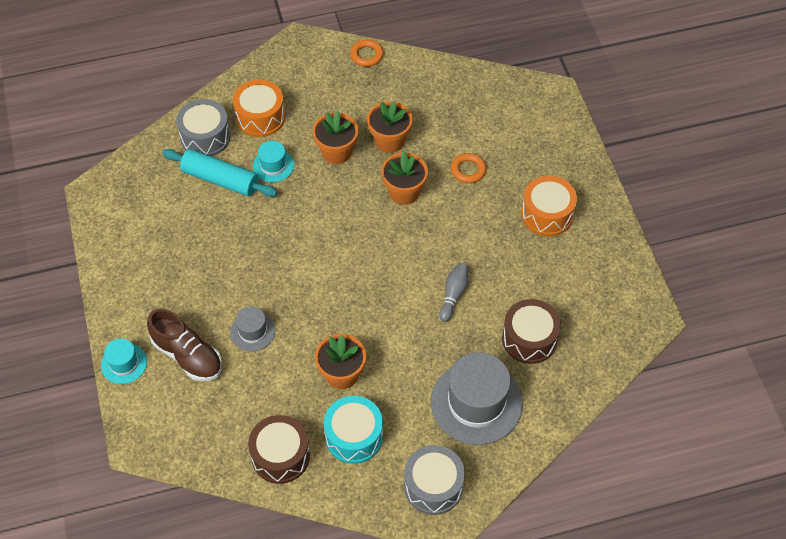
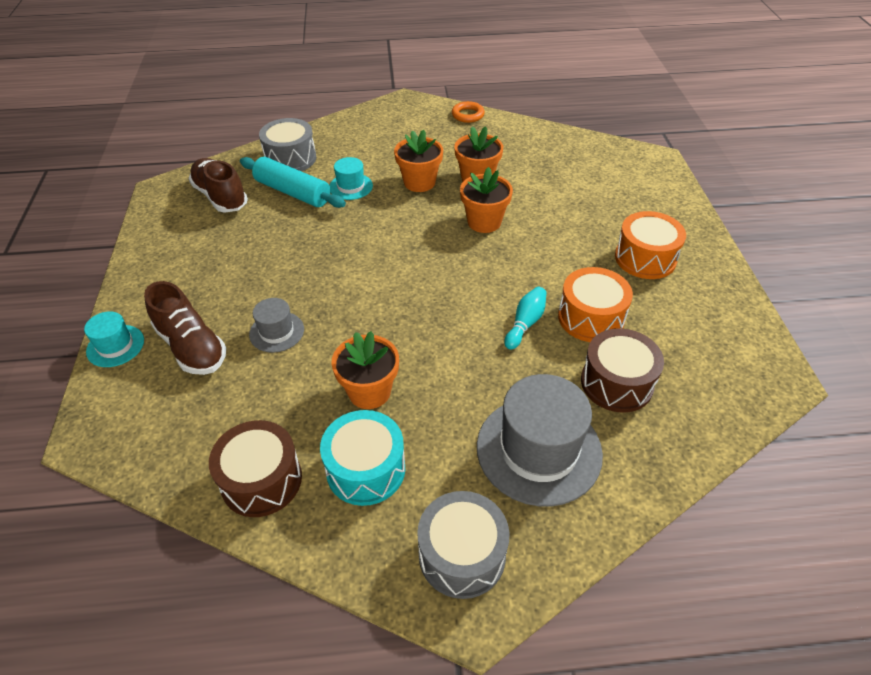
camera: 10 degrees right, 10 degrees down
(154, 194) = (220, 197): none -> brown shoe
(260, 117) = (350, 149): orange drum -> orange drum (591, 318)
(453, 295) = (525, 323): grey bowling pin -> turquoise bowling pin
(468, 170) = (558, 210): orange ring -> none

